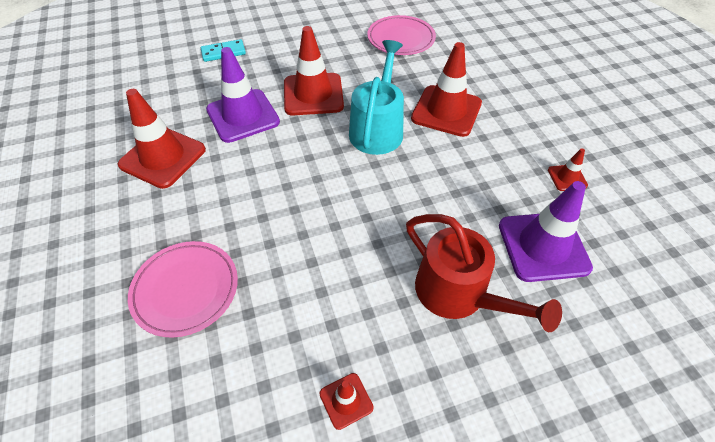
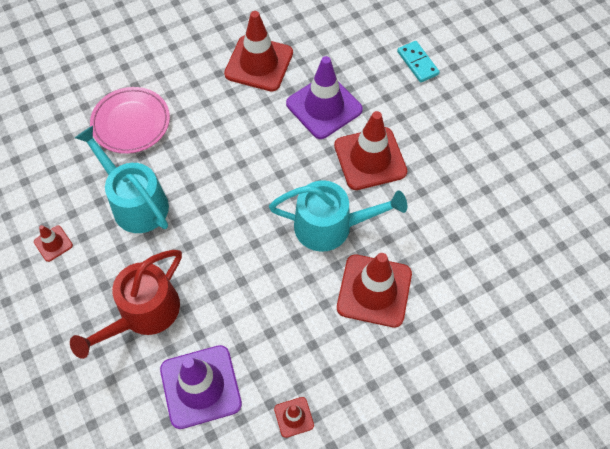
camera: 80 degrees right, 10 degrees up
(307, 292) = (135, 202): none -> turquoise watering can
(401, 39) = (498, 230): pink plate -> none

